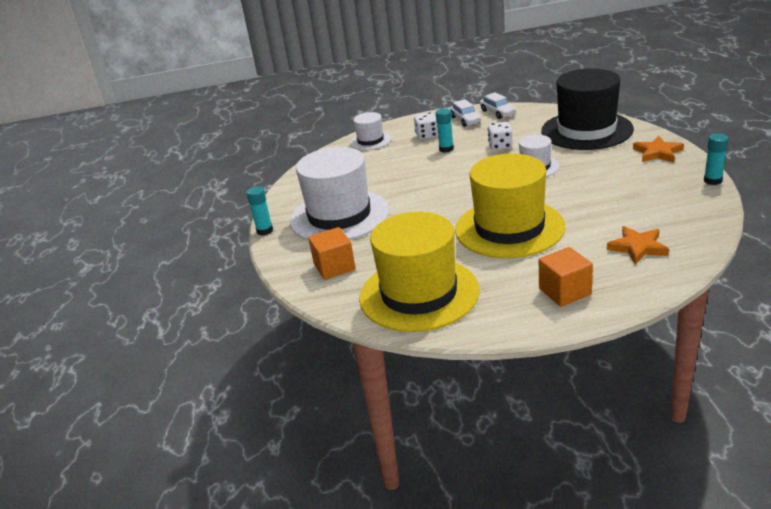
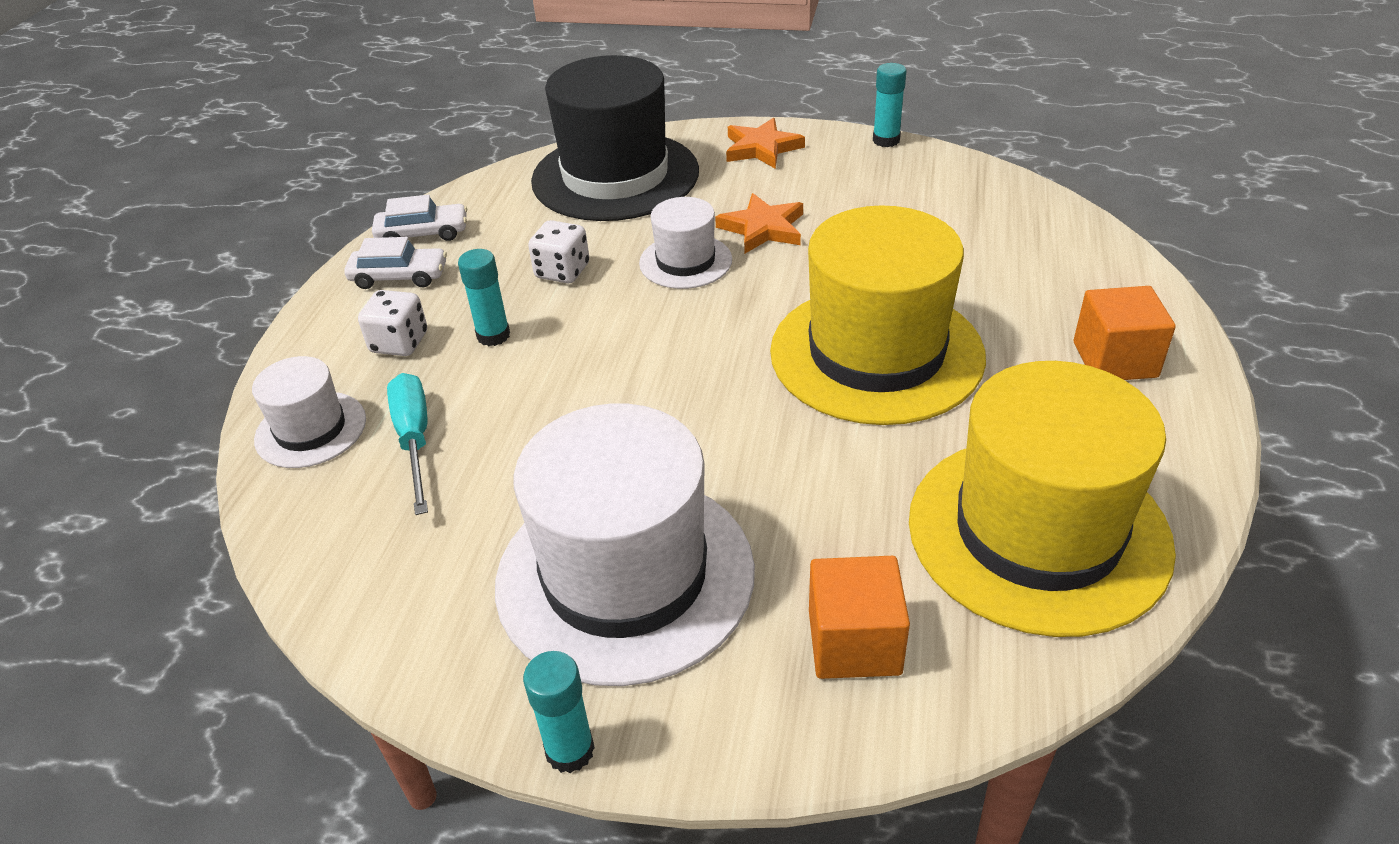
camera: 70 degrees left, 10 degrees up
(378, 158) = (415, 440): none -> turquoise screwdriver
(638, 247) = (1025, 255): orange star -> orange star (763, 228)

